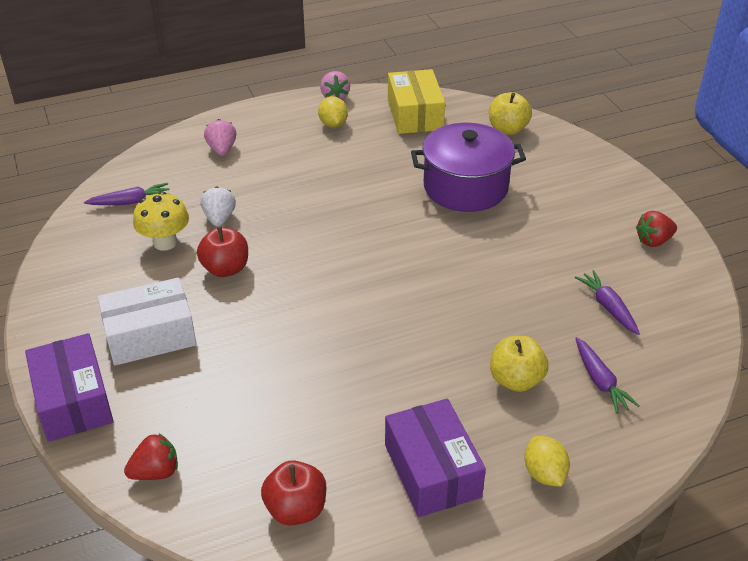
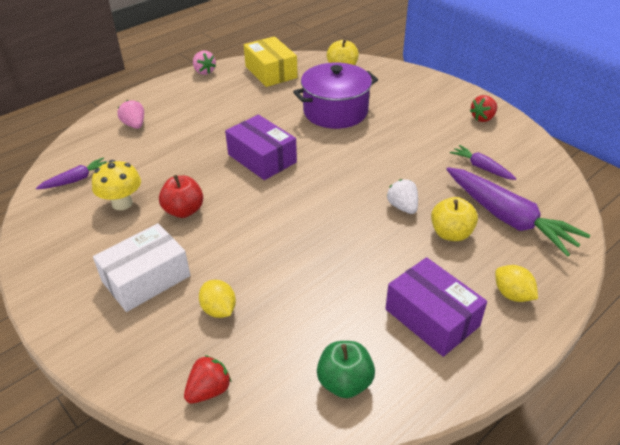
camera: 20 degrees left, 0 degrees up
(73, 400) = (103, 352): purple box -> purple box (262, 158)
(219, 218) = (159, 175): white strawberry -> white strawberry (402, 207)
(296, 509) = (345, 382): red apple -> green apple
(333, 124) = (213, 90): yellow lemon -> yellow lemon (219, 310)
(600, 381) = (508, 218): purple carrot -> purple carrot, size x1.99

